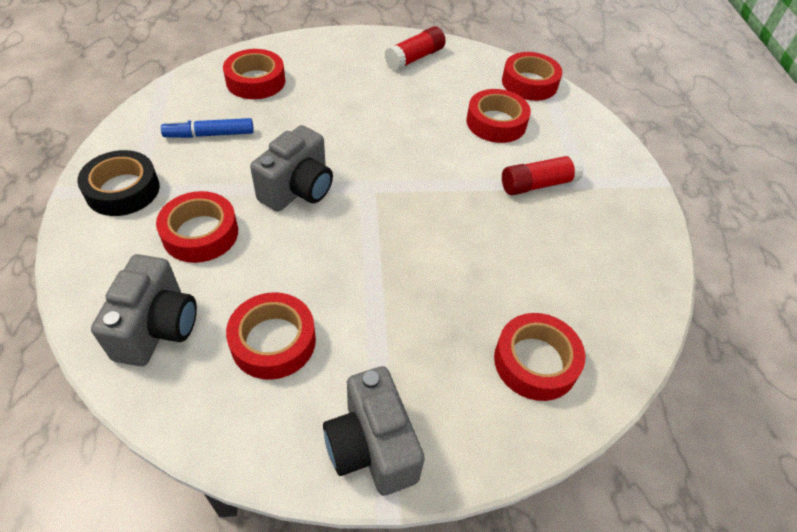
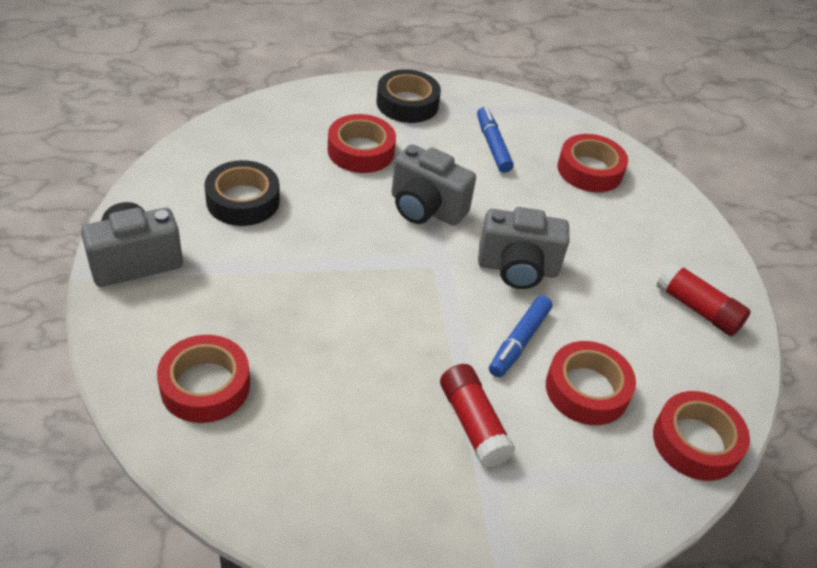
camera: 85 degrees right, 5 degrees down
(157, 328) = (259, 138): grey camera -> grey camera (517, 268)
(273, 341) = (243, 200): red tape -> black tape
(456, 150) = (519, 342): none -> blue marker

